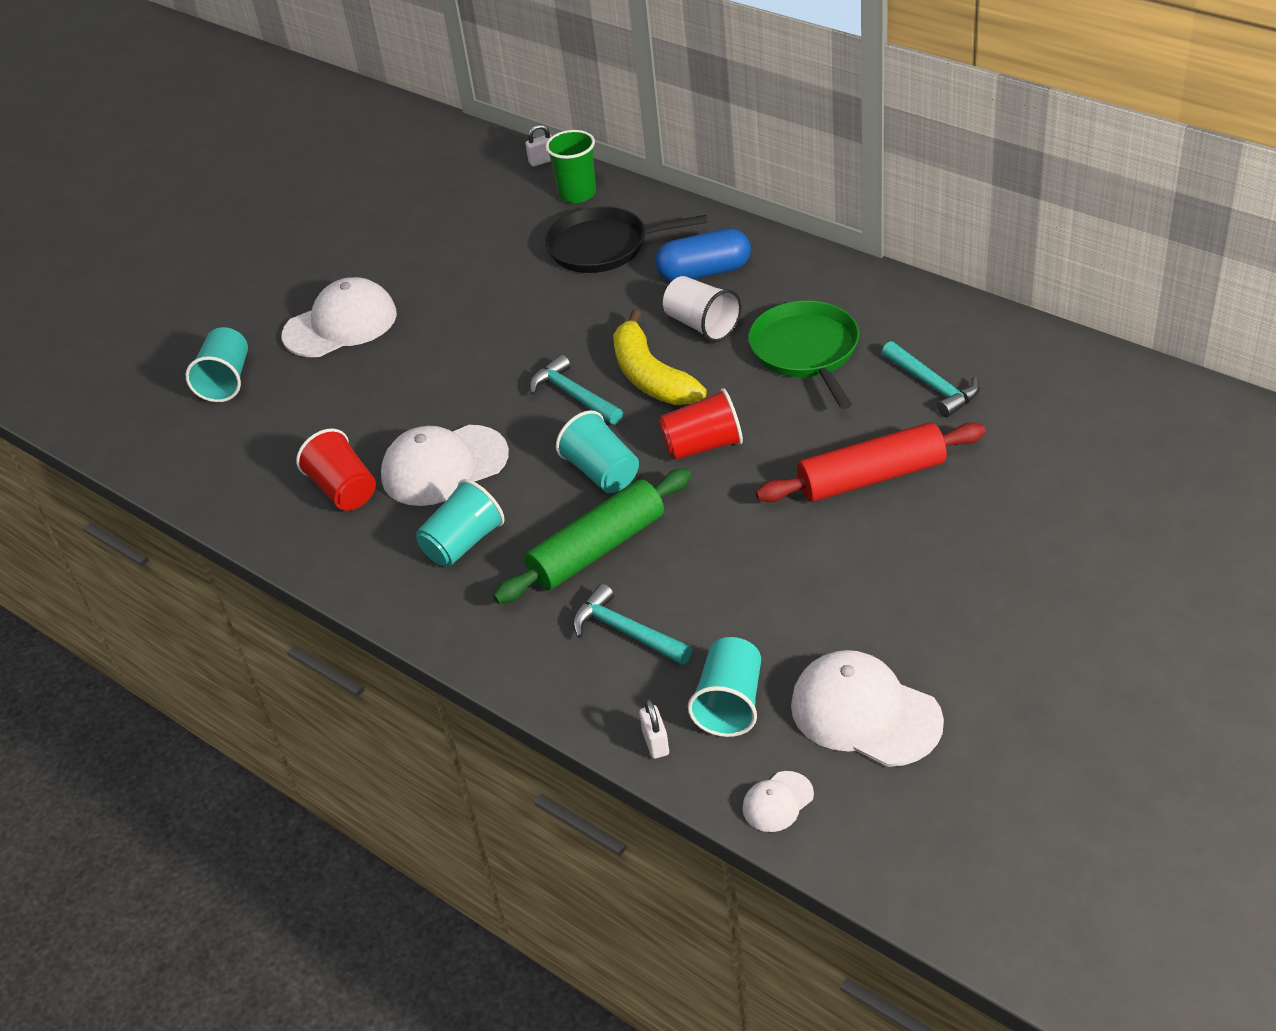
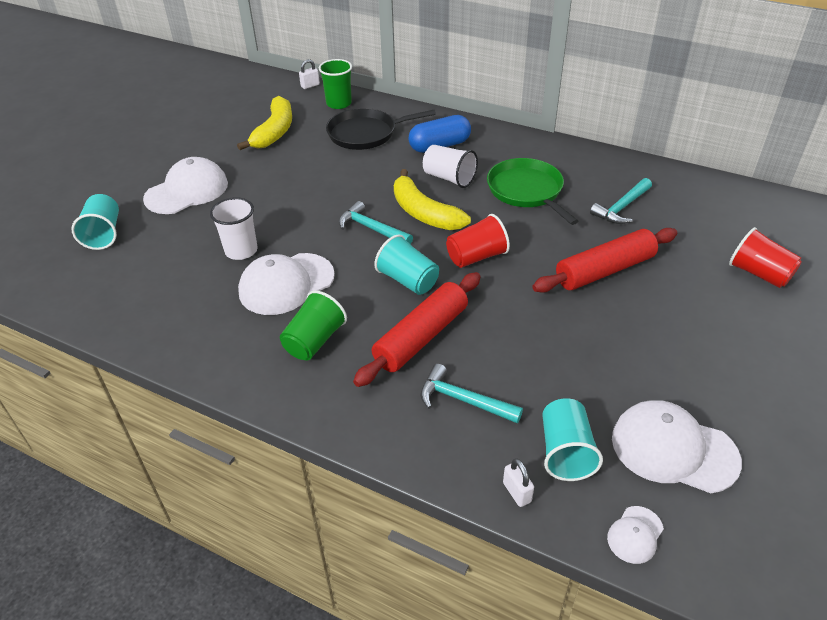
camera: 15 degrees left, 0 degrees up
(343, 490) = (210, 307): red cup -> red cup (759, 274)
(396, 416) = (241, 250): none -> white cup
(463, 543) = (314, 341): turquoise cup -> green cup
(475, 237) = (274, 132): none -> yellow banana
(597, 549) = (421, 337): green rolling pin -> red rolling pin
(933, 386) = (621, 208): turquoise hammer -> turquoise hammer turned 90 degrees clockwise

